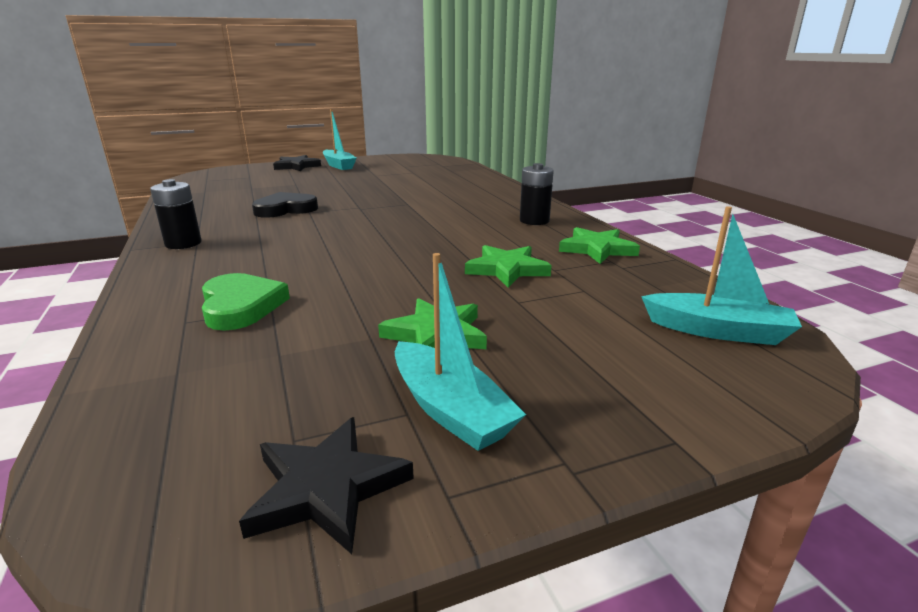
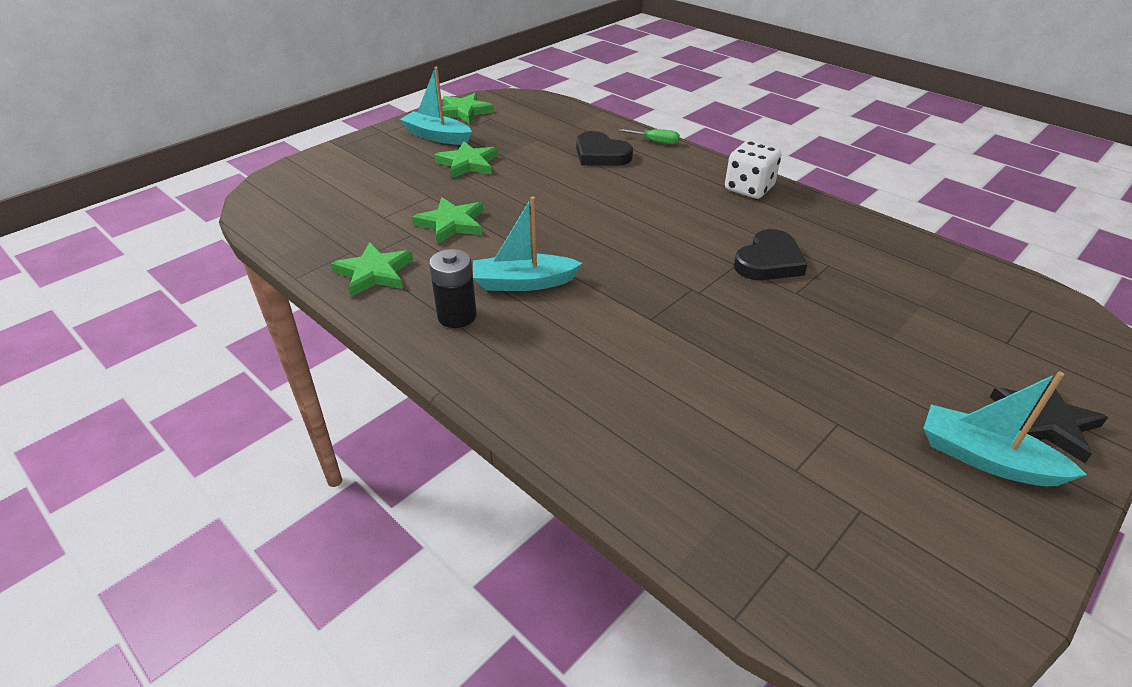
camera: 155 degrees right, 15 degrees up
(140, 307) = (655, 142): none -> green screwdriver
(183, 243) = (749, 189): black battery -> white dice
(241, 306) = (601, 154): green heart -> black heart
(326, 488) = (464, 111): black star -> green star
(717, 331) = (295, 202): turquoise boat -> turquoise boat (523, 282)

